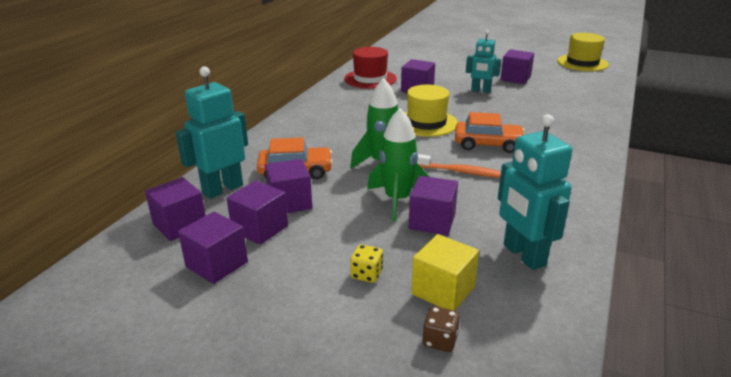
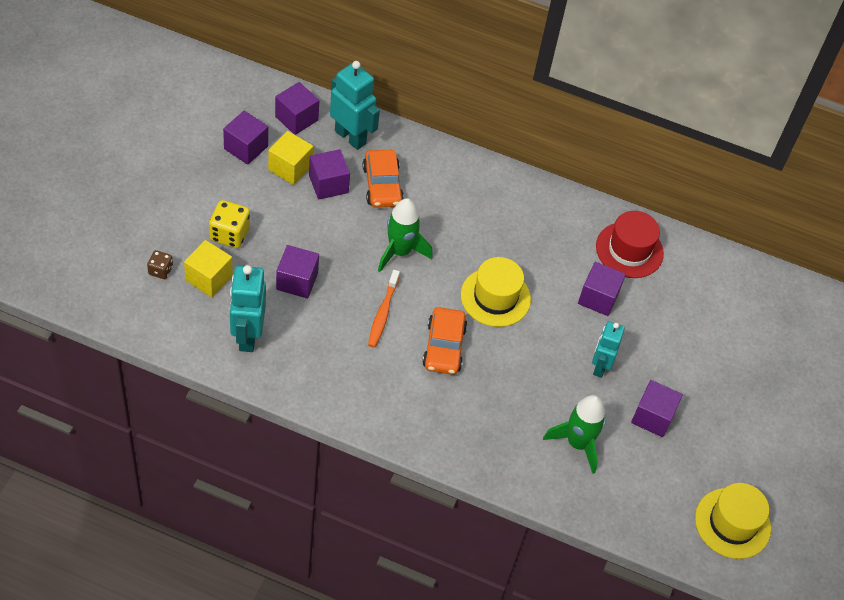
camera: 80 degrees right, 25 degrees up
(260, 228) = (290, 168): purple cube -> yellow cube
(366, 274) = (230, 234): yellow dice -> yellow dice, size x1.68
(397, 200) = (331, 259): green rocket -> green rocket (577, 443)
(523, 255) = (247, 336): turquoise robot -> turquoise robot turned 60 degrees counterclockwise

